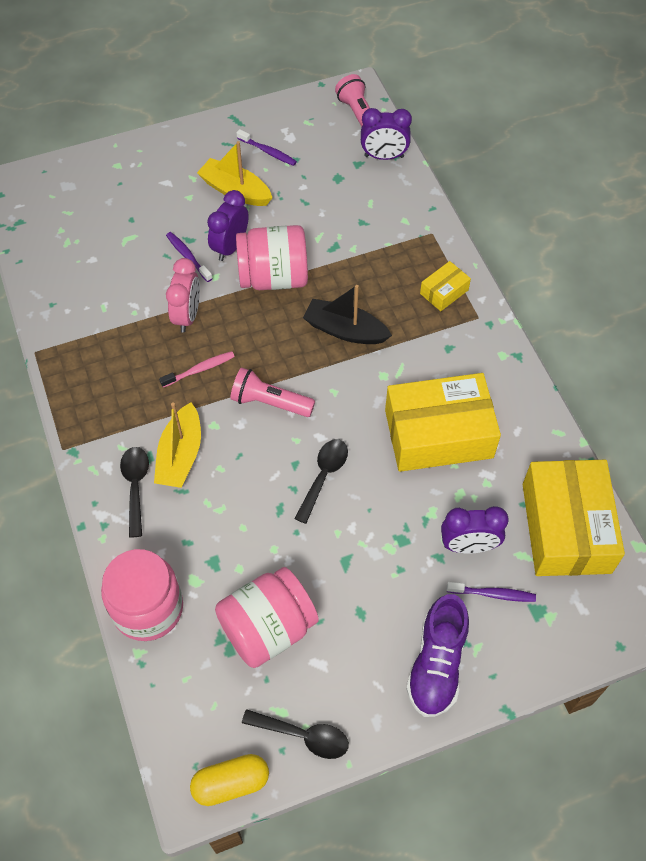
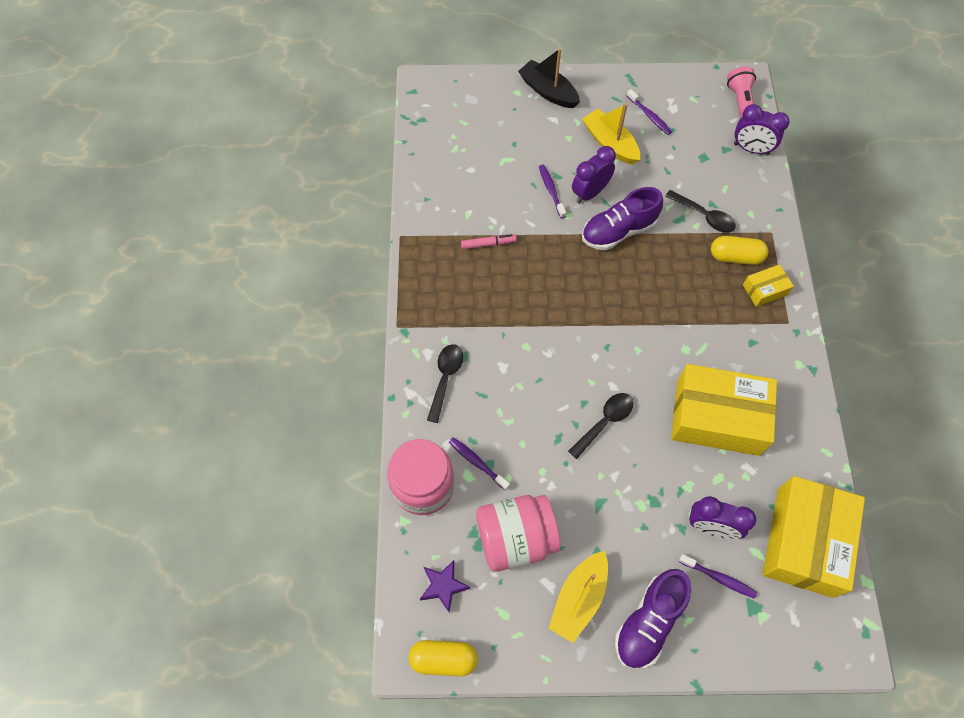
camera: 20 degrees right, 5 degrees up
(137, 331) = (488, 244): none -> pink marker
(180, 455) = (490, 363): yellow boat -> yellow boat (578, 598)
(187, 316) = (534, 243): pink clock -> none
(200, 369) = (530, 294): pink toothbrush -> none
(200, 563) = (477, 462): none -> purple toothbrush
(205, 706) = (443, 586): none -> purple star
(270, 402) = (579, 341): pink flashlight -> none
(273, 277) = (618, 231): pink jar -> purple shoe
(303, 736) = (515, 641): black spoon -> black spoon (704, 216)
(345, 330) = (665, 298): black boat -> black boat (548, 91)
(403, 268) = (735, 257): none -> yellow capsule

